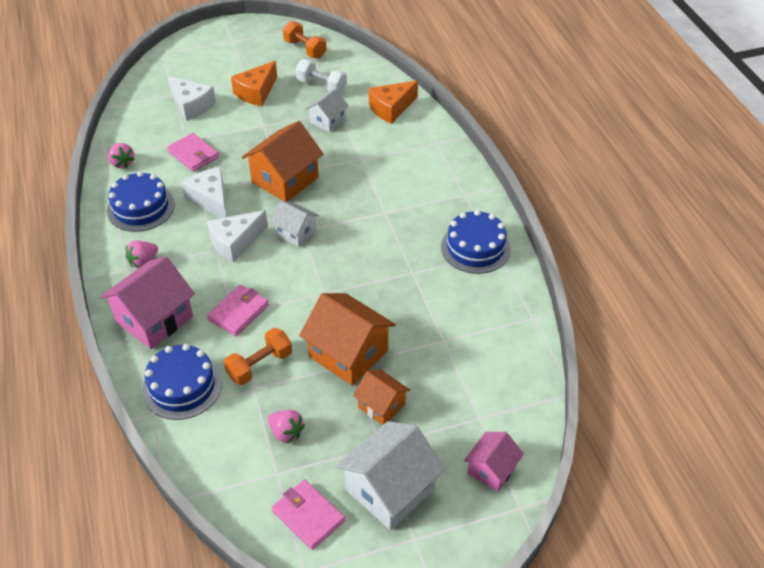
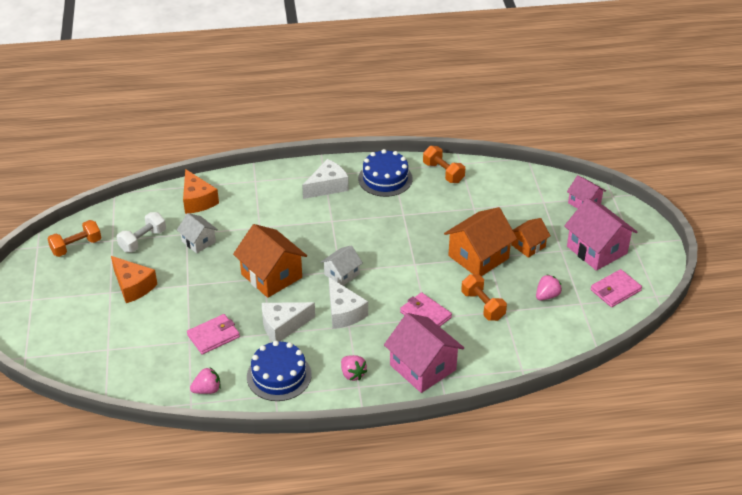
camera: 80 degrees left, 5 degrees down
(182, 386) = (497, 351): blue cake -> none
(192, 106) = (134, 335): white cheese -> white cheese (327, 186)
(390, 489) = (596, 250): white house -> pink house
(506, 302) = (443, 173): none -> orange dumbbell

